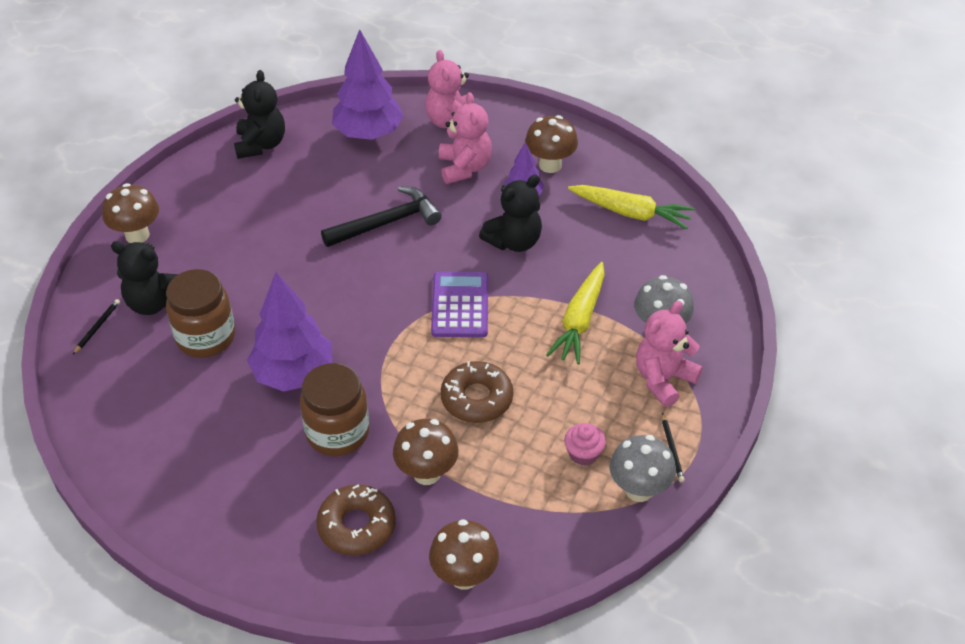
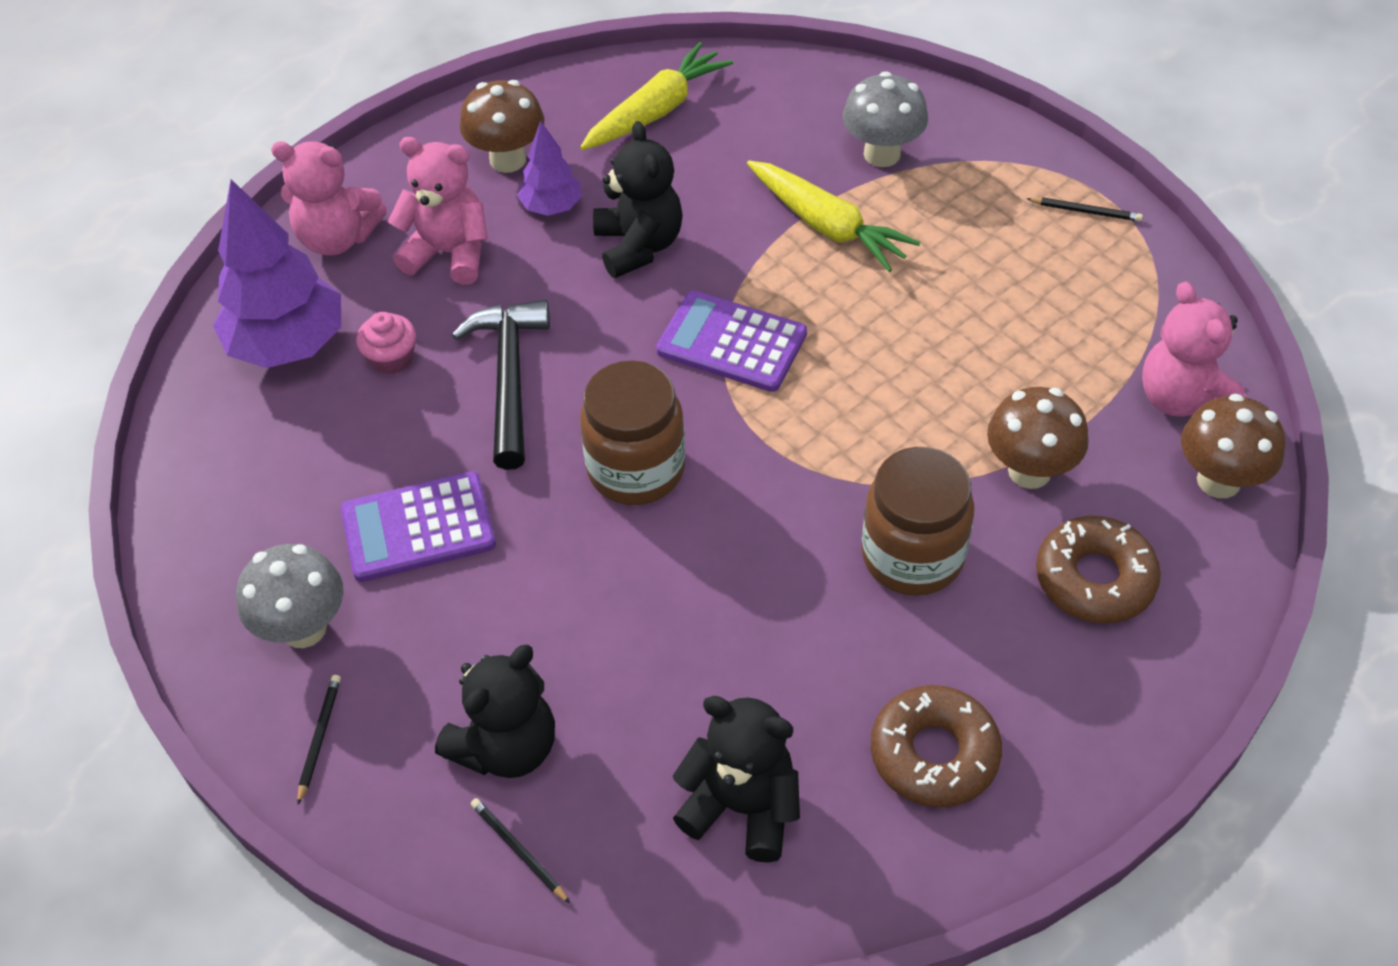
camera: 65 degrees left, 5 degrees up
(137, 235) = (319, 738): brown mushroom -> black pencil
(206, 337) = (629, 685): brown jar -> brown jar (636, 469)
(261, 144) = (209, 496): black teddy bear -> black teddy bear (742, 807)
(272, 224) = (418, 527): none -> purple calculator
(294, 374) = (770, 582): purple tree -> none
(476, 398) = (918, 376): brown donut -> brown donut (934, 754)
(583, 453) = (1060, 296): pink cupcake -> pink cupcake (391, 358)
(639, 490) = (1138, 263): grey mushroom -> grey mushroom (304, 628)
(663, 379) = (968, 180): pink teddy bear -> pink teddy bear (1183, 399)

